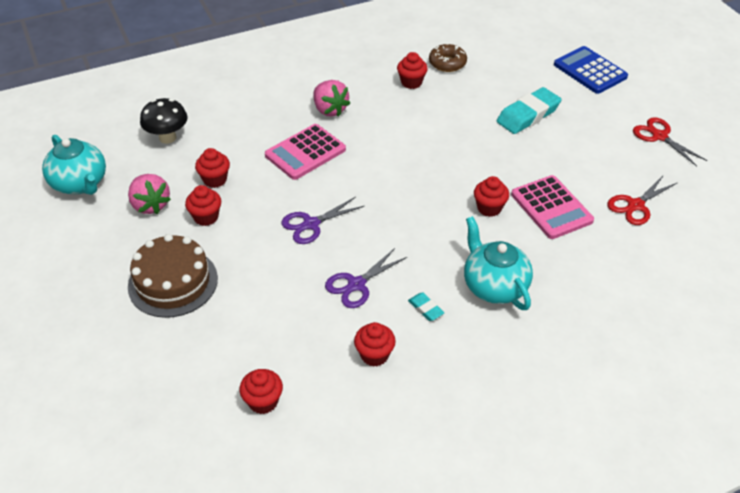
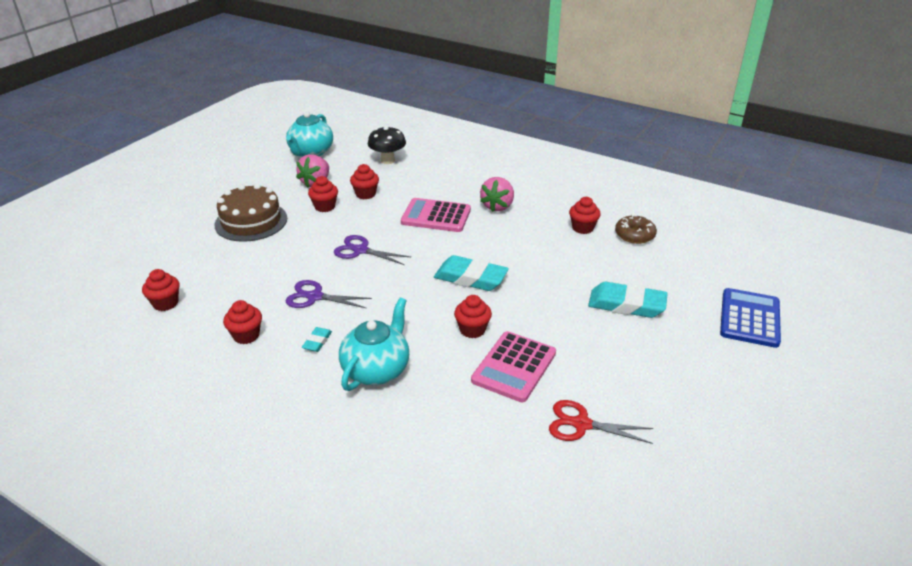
camera: 55 degrees right, 10 degrees down
(420, 176) = (470, 278): none -> turquoise eraser
(659, 136) = (714, 405): red scissors -> none

